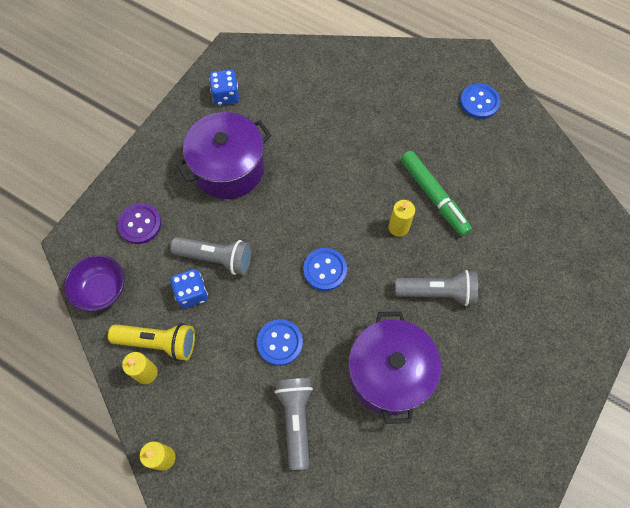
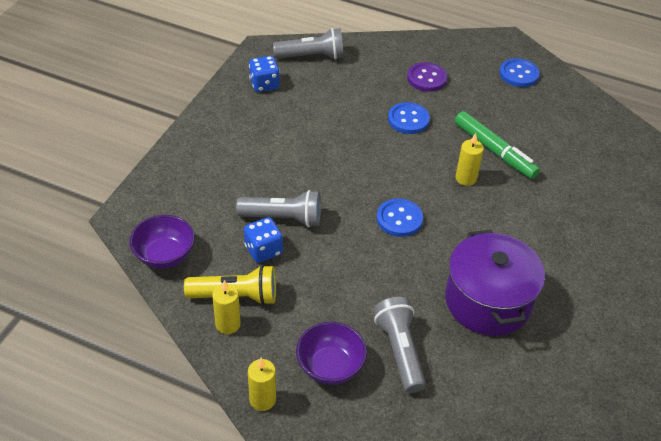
camera: 10 degrees left, 20 degrees down
(140, 224) = (195, 196): purple button -> purple button (426, 78)
(228, 168) = (280, 142): purple pot -> none
(230, 430) = (330, 367): none -> purple bowl
(280, 342) = (367, 285): blue button -> blue button (408, 119)
(437, 292) = (519, 228): grey flashlight -> grey flashlight (311, 56)

